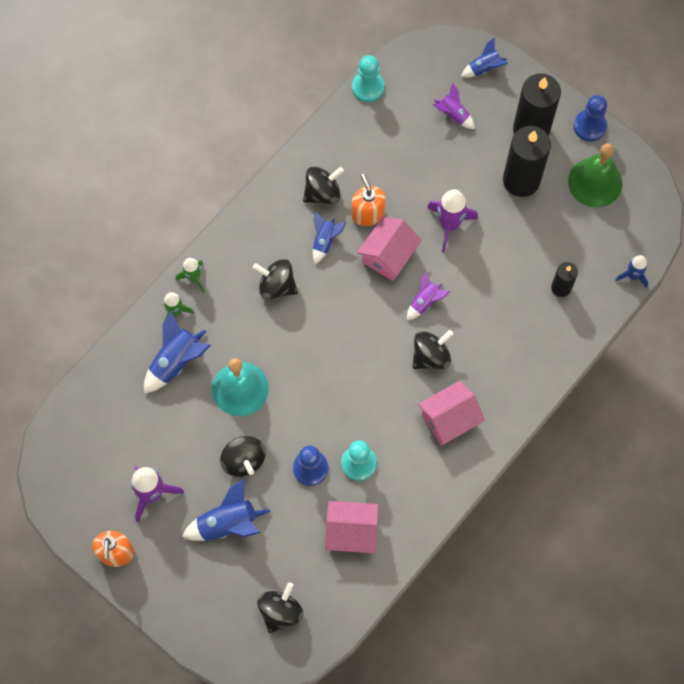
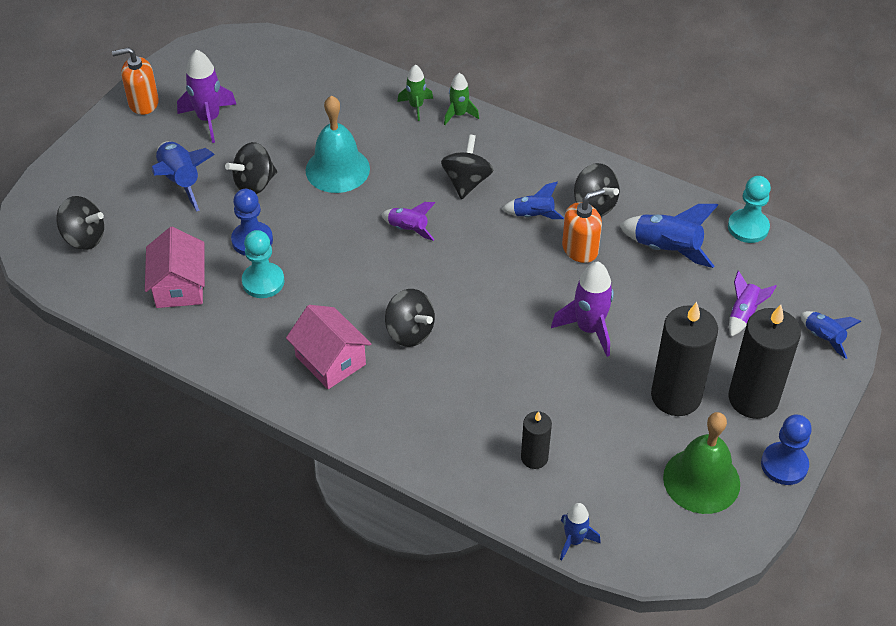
camera: 80 degrees right, 20 degrees down
(176, 361) = (359, 115): blue rocket -> blue rocket (666, 249)
(388, 255) = (531, 275): pink house -> none
(425, 302) = (479, 317): purple rocket -> purple rocket (408, 229)

